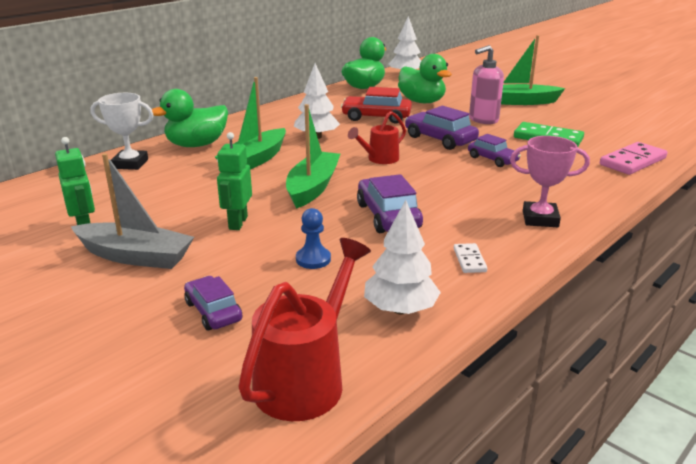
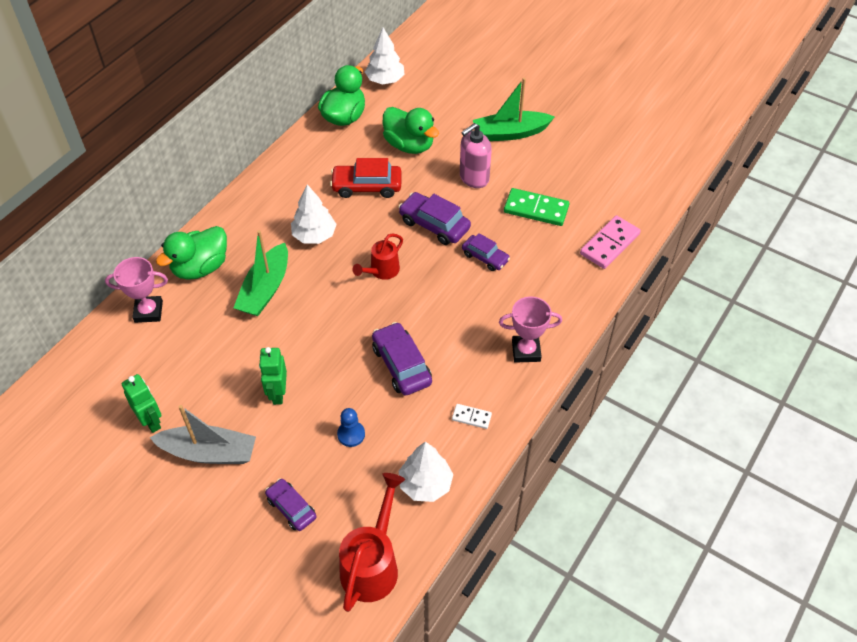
camera: 10 degrees left, 25 degrees up
(130, 164) = (148, 312): white trophy -> pink trophy
(313, 187) = (329, 329): green boat -> none
(469, 260) = (471, 417): white domino -> white domino turned 60 degrees counterclockwise

